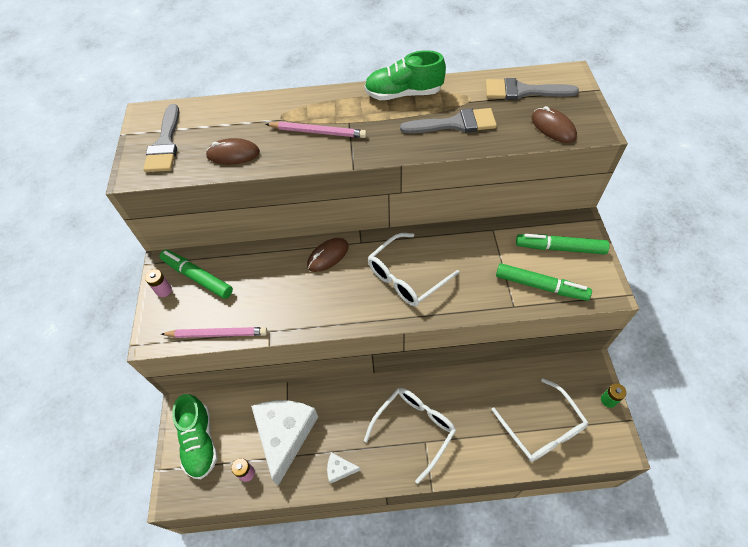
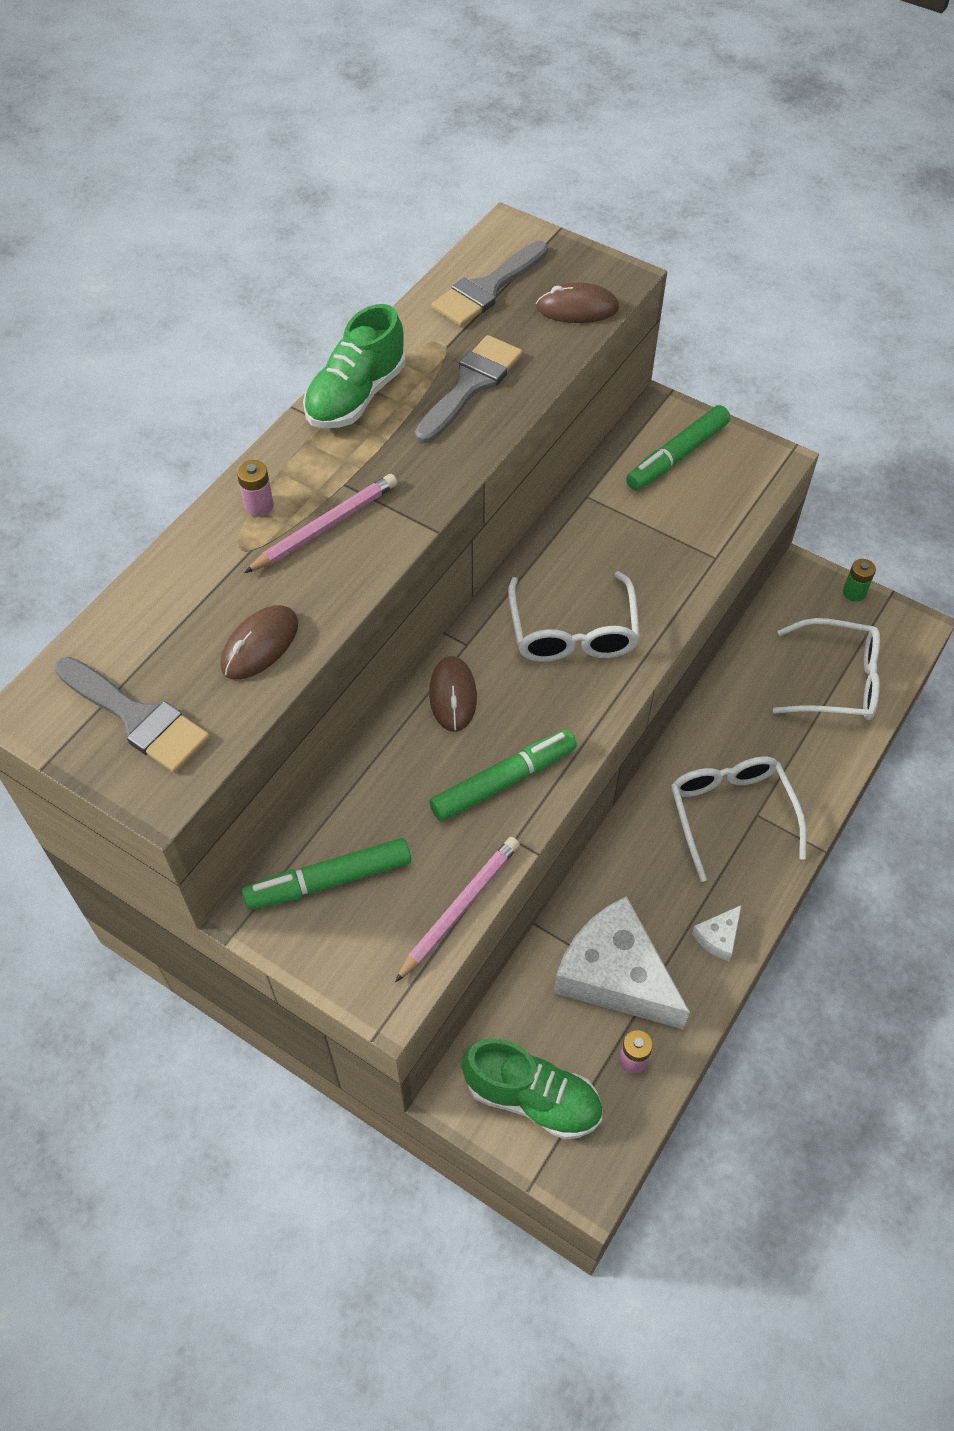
camera: 55 degrees left, 0 degrees up
(164, 290) = (309, 940): pink battery -> pink battery (259, 506)
(540, 286) = (712, 513): green marker -> green marker (503, 781)

